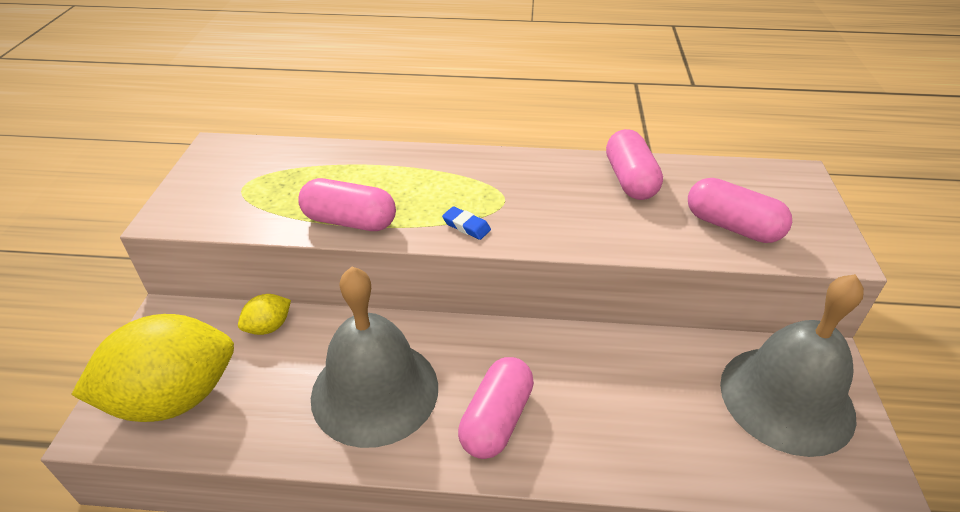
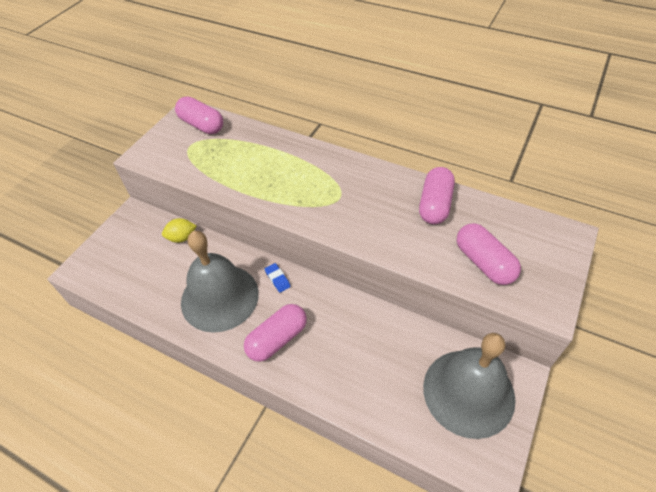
camera: 25 degrees right, 10 degrees up
(174, 398) = (118, 265): yellow lemon -> none
(350, 221) = (237, 187): pink capsule -> pink capsule (202, 125)
(466, 226) = (304, 210): blue eraser -> blue eraser (277, 279)

